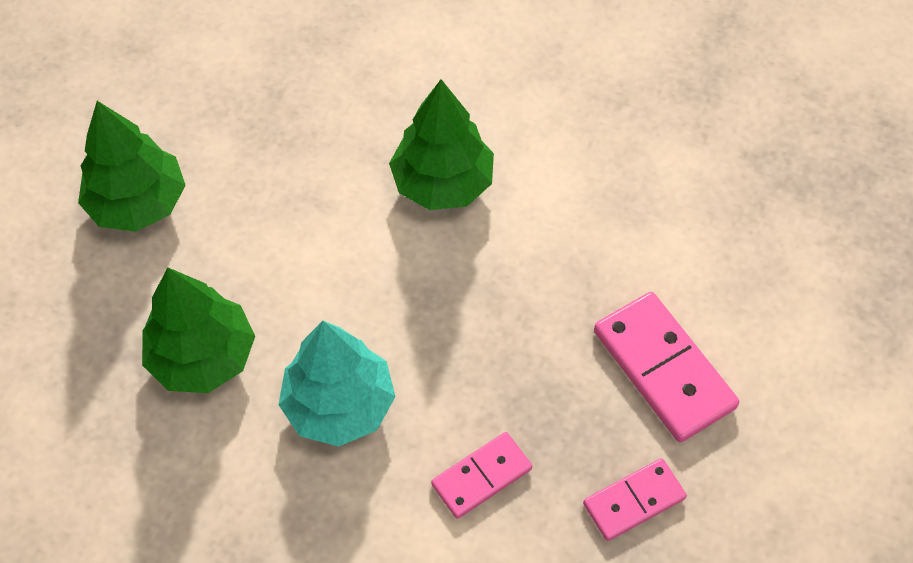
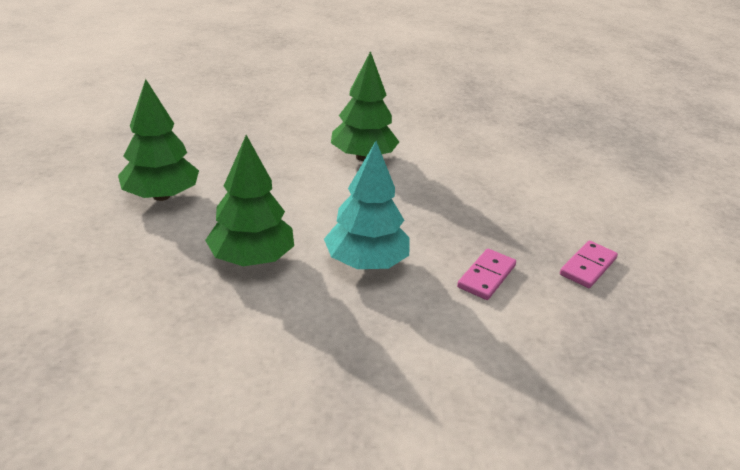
camera: 25 degrees left, 25 degrees down
(663, 369) = (552, 208): pink domino -> none

